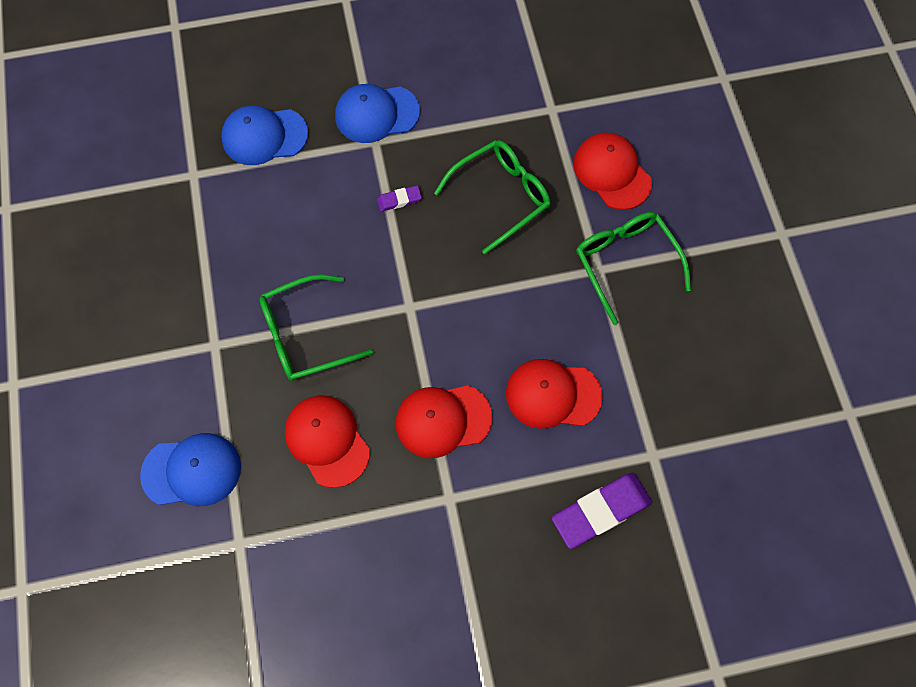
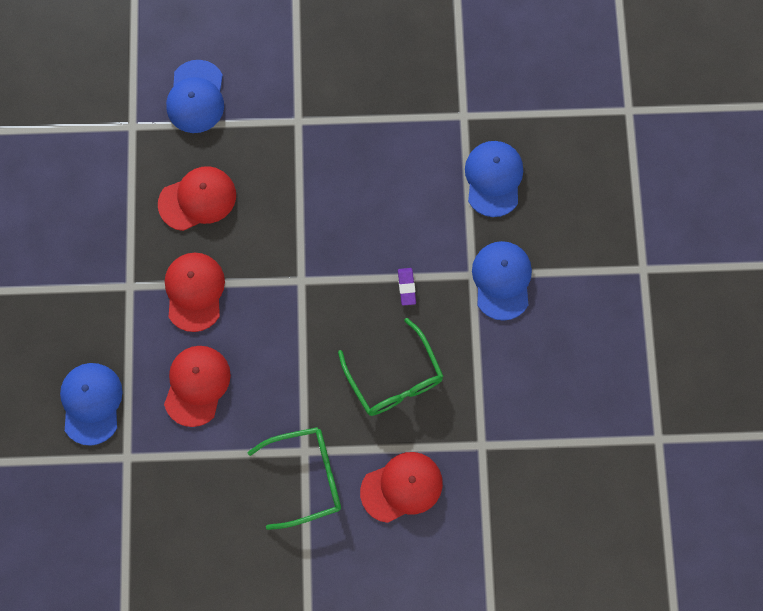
camera: 100 degrees right, 5 degrees up
(305, 335) = (292, 192): green glasses -> none
(600, 511) = (91, 403): purple eraser -> blue cap

